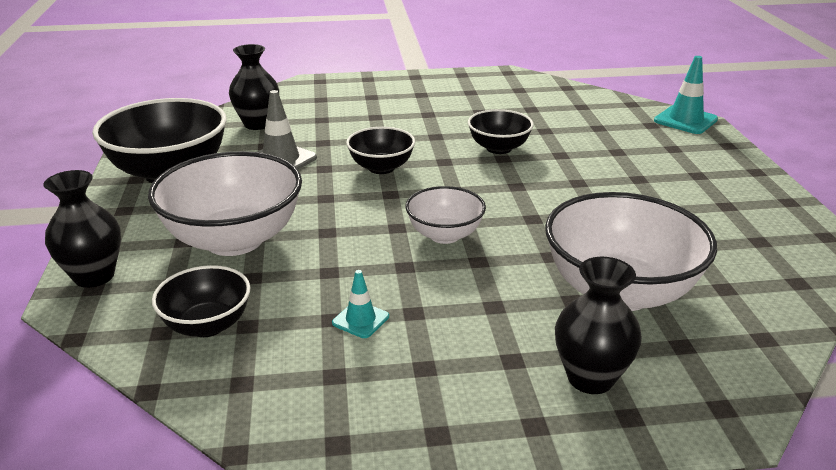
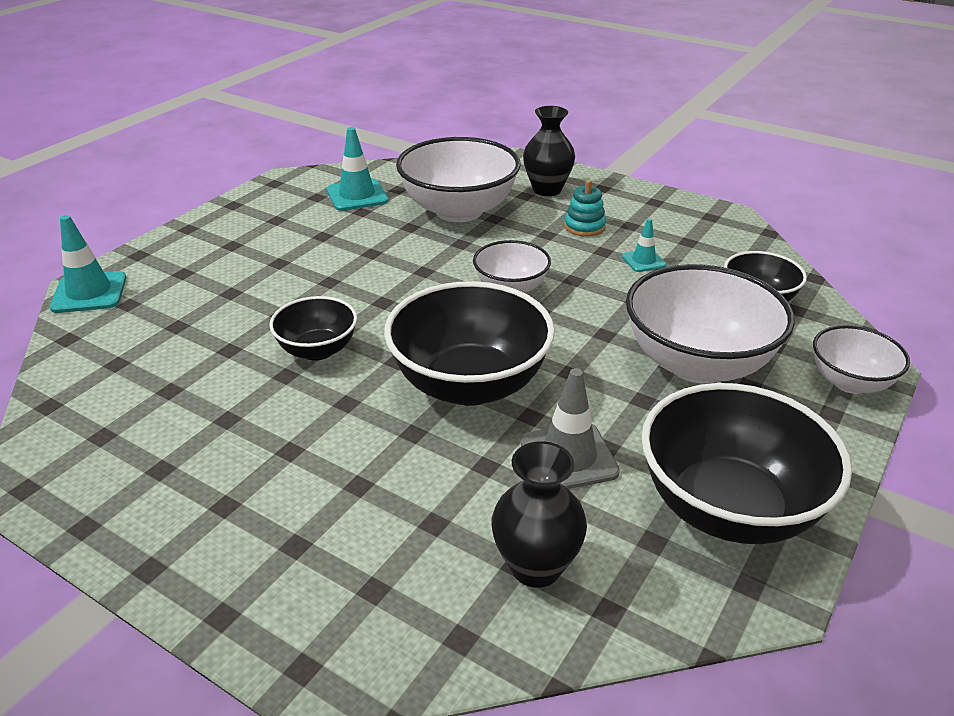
camera: 140 degrees left, 5 degrees up
(94, 276) = (850, 382): black vase -> white bowl
(381, 168) = (469, 384): black bowl -> black bowl, size x1.81
(470, 337) = (584, 227): none -> turquoise stacking toy
(735, 260) = (357, 195): none -> turquoise traffic cone

